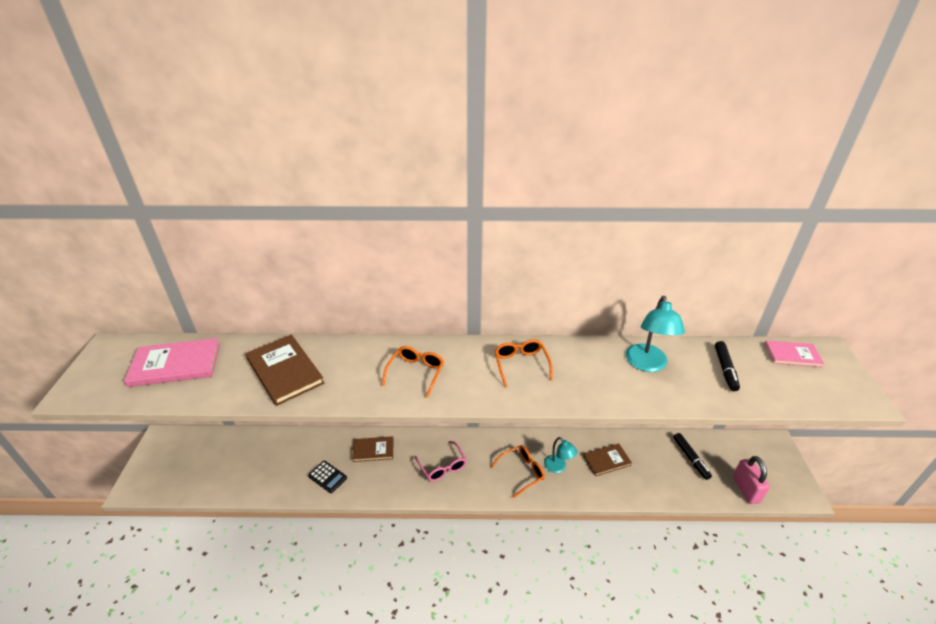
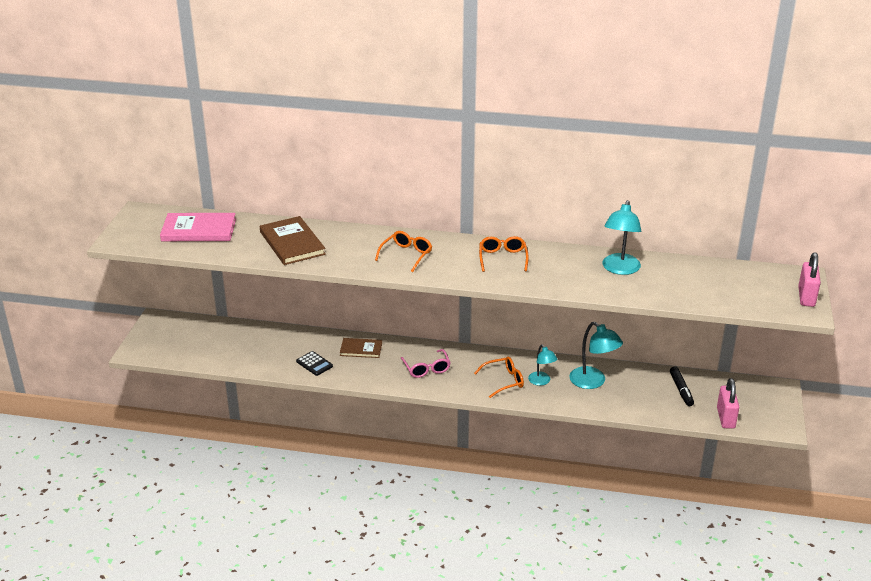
camera: 10 degrees right, 5 degrees down
(606, 460) = (593, 382): brown book -> turquoise lamp
(725, 369) = (691, 279): black marker -> none
(792, 355) = (764, 276): pink book -> none
(850, 379) = (806, 297): none -> pink padlock

